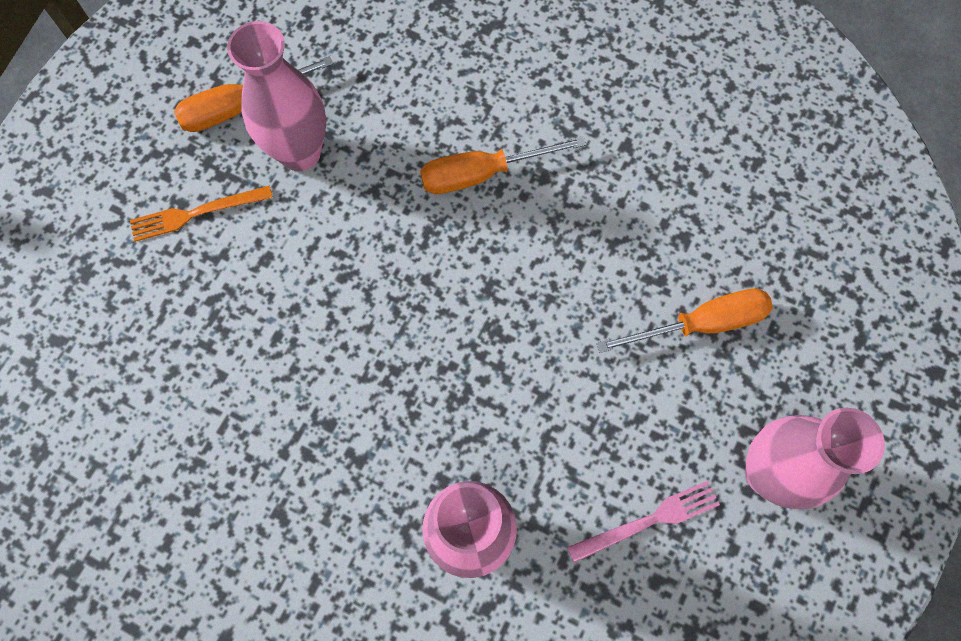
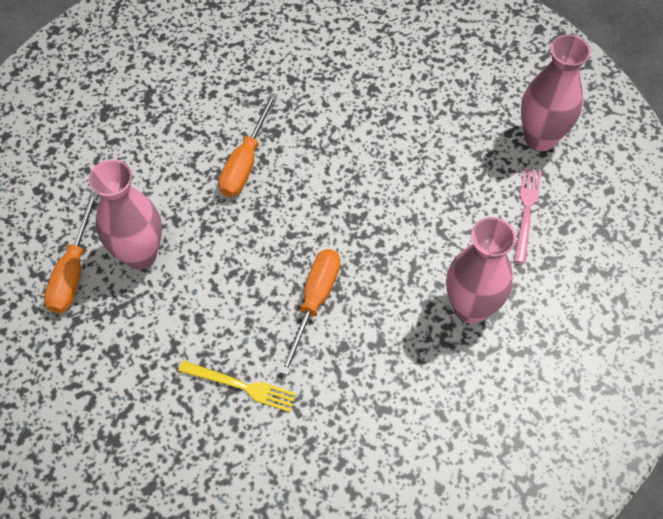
camera: 55 degrees left, 10 degrees down
(196, 213) = (129, 343): orange fork -> none
(216, 351) = (241, 386): none -> yellow fork
(701, 324) = (431, 113): orange screwdriver -> orange screwdriver (315, 301)

